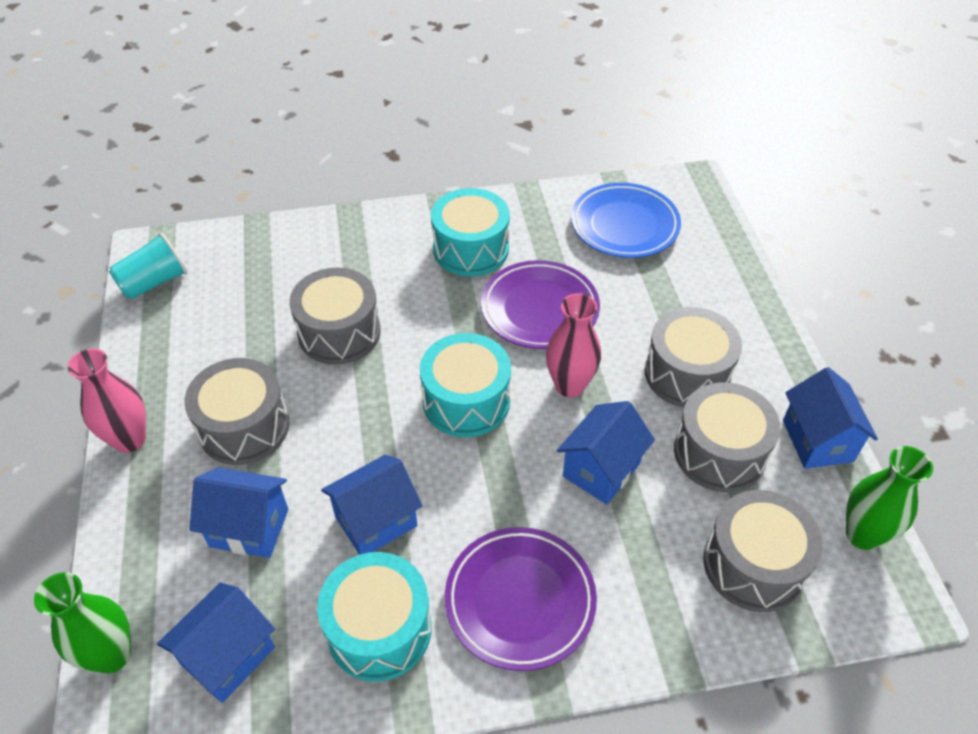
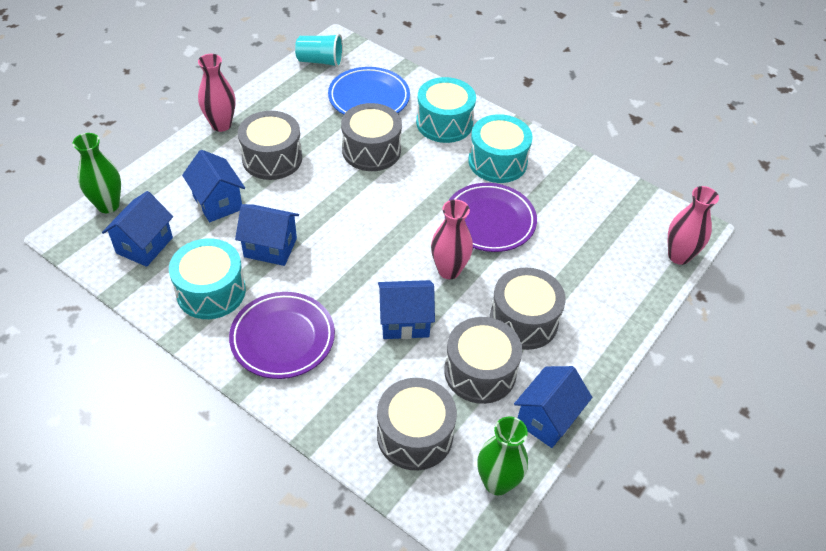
camera: 45 degrees right, 0 degrees up
(228, 656) = (144, 245): blue house -> blue house turned 60 degrees counterclockwise
(466, 401) = (386, 232): turquoise drum -> turquoise drum (444, 123)
(624, 225) = (609, 218): blue plate -> blue plate (369, 98)
(713, 215) = (679, 256): none -> pink vase

